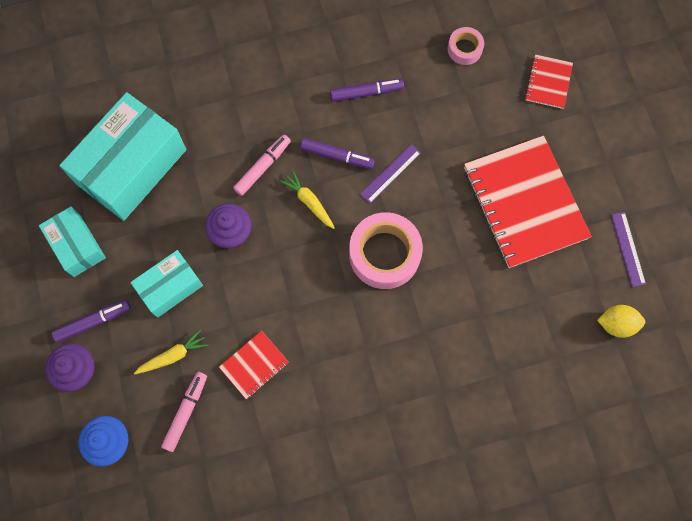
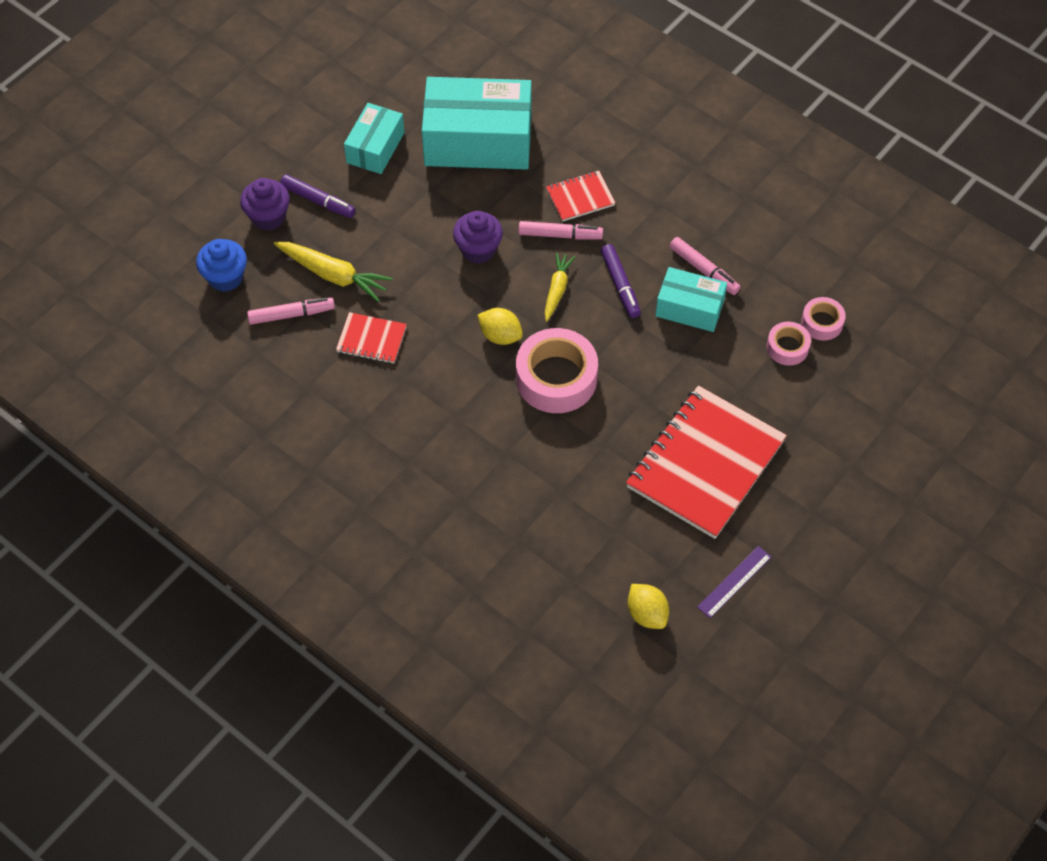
camera: 55 degrees right, 15 degrees down
(170, 287) = (392, 235): turquoise box -> turquoise box (689, 308)
(173, 355) = (333, 275): yellow carrot -> yellow carrot, size x1.55
(319, 269) = (500, 336): none -> yellow lemon
(366, 92) = (704, 270): purple marker -> pink marker
(390, 173) = (639, 336): purple ruler -> none
(468, 84) = (787, 347): none -> pink tape
(548, 82) = (851, 413): red notebook -> red notebook (580, 197)

